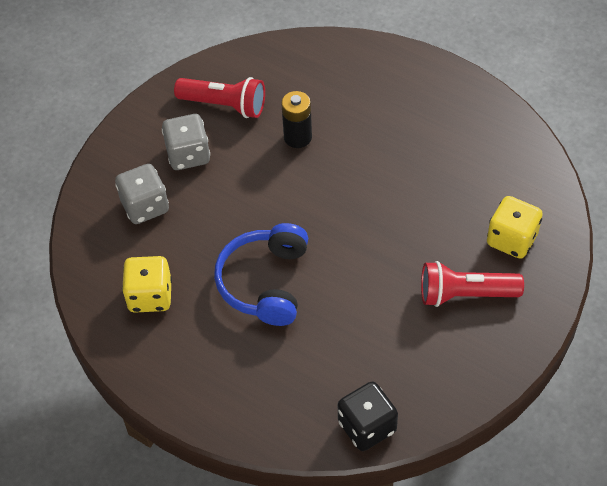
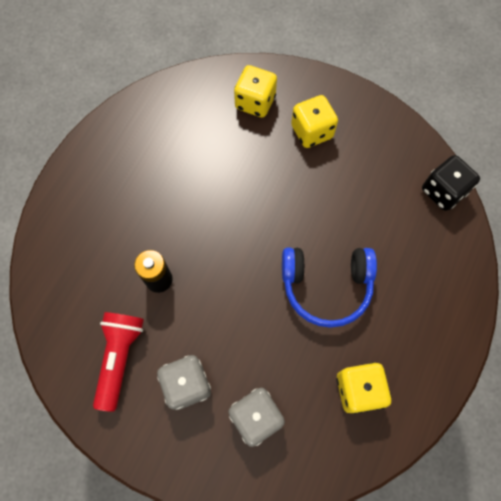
camera: 100 degrees left, 15 degrees up
(465, 294) = (312, 132): red flashlight -> yellow dice

